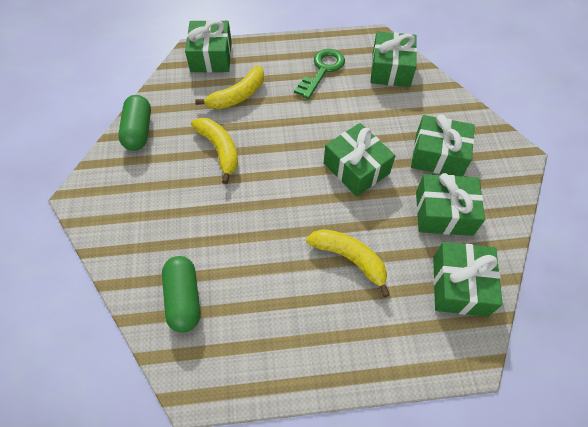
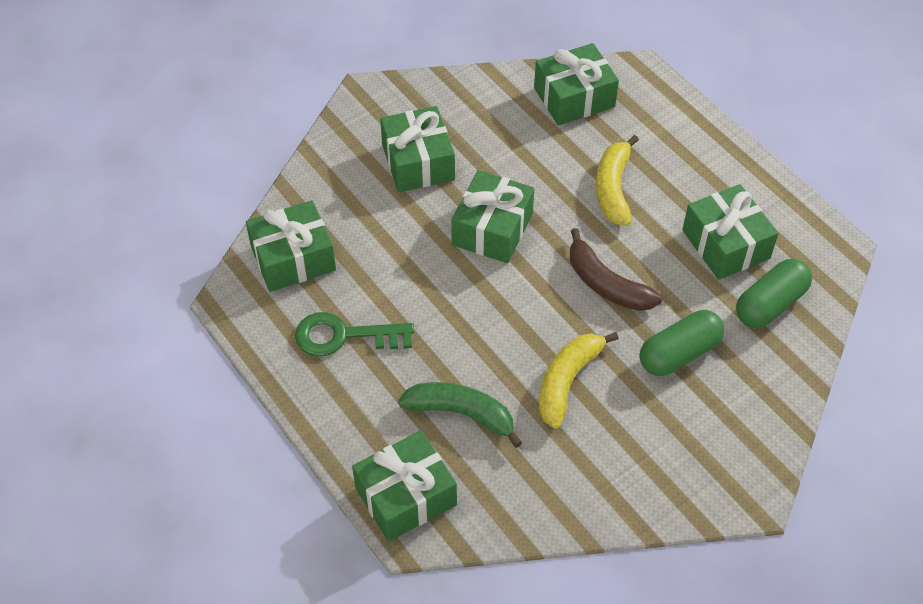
camera: 120 degrees left, 5 degrees down
(139, 131) = (607, 498): green capsule -> green capsule (679, 353)
(238, 96) = (461, 413): yellow banana -> green banana
(271, 207) = (606, 284): none -> brown banana
(443, 213) = (497, 133): green gift -> green gift (726, 244)

